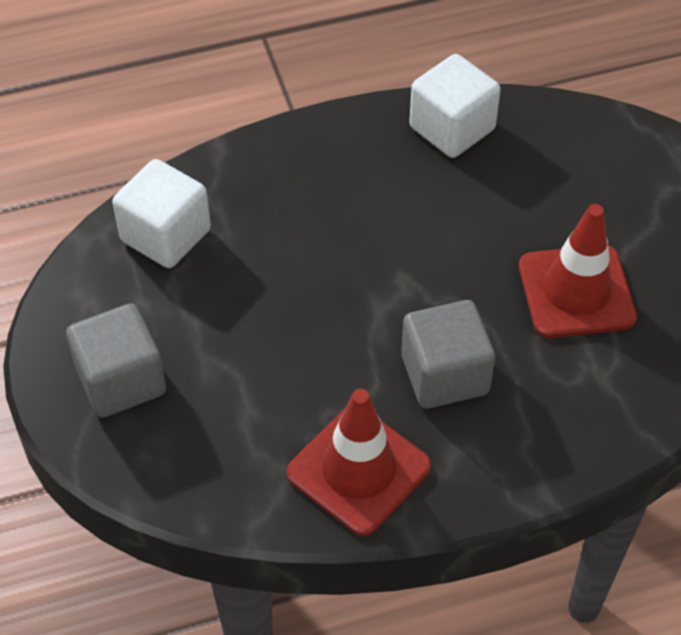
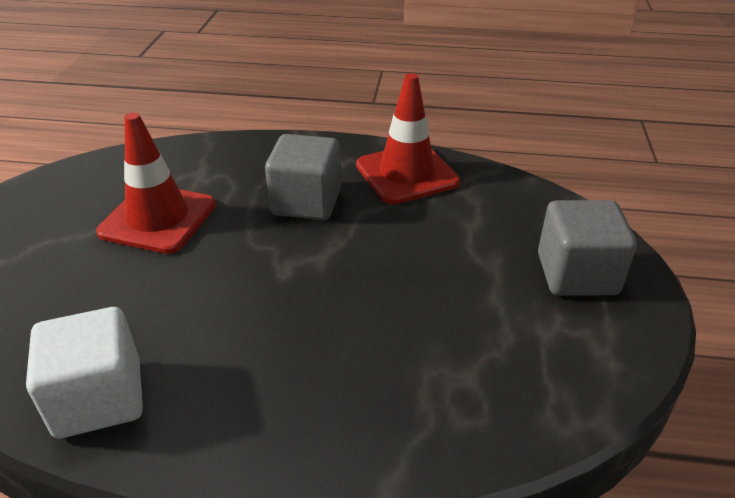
camera: 155 degrees left, 15 degrees down
(166, 235) = (498, 392): white cube -> none

